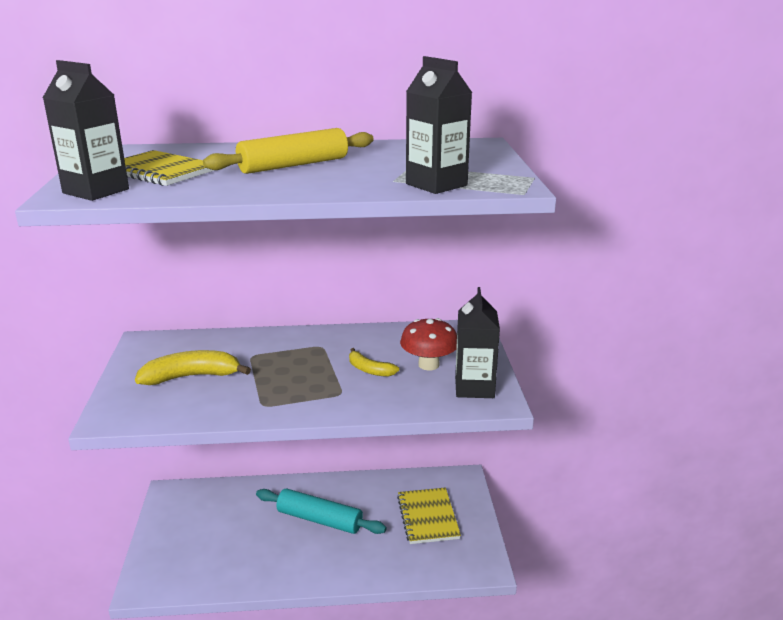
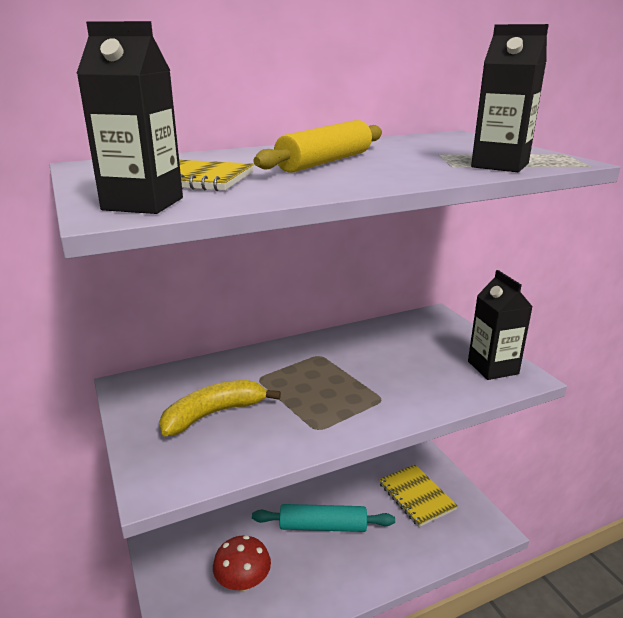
camera: 20 degrees left, 0 degrees up
(369, 370) = (386, 369): yellow banana -> none
(428, 365) = (433, 354): red mushroom -> red mushroom (243, 581)

